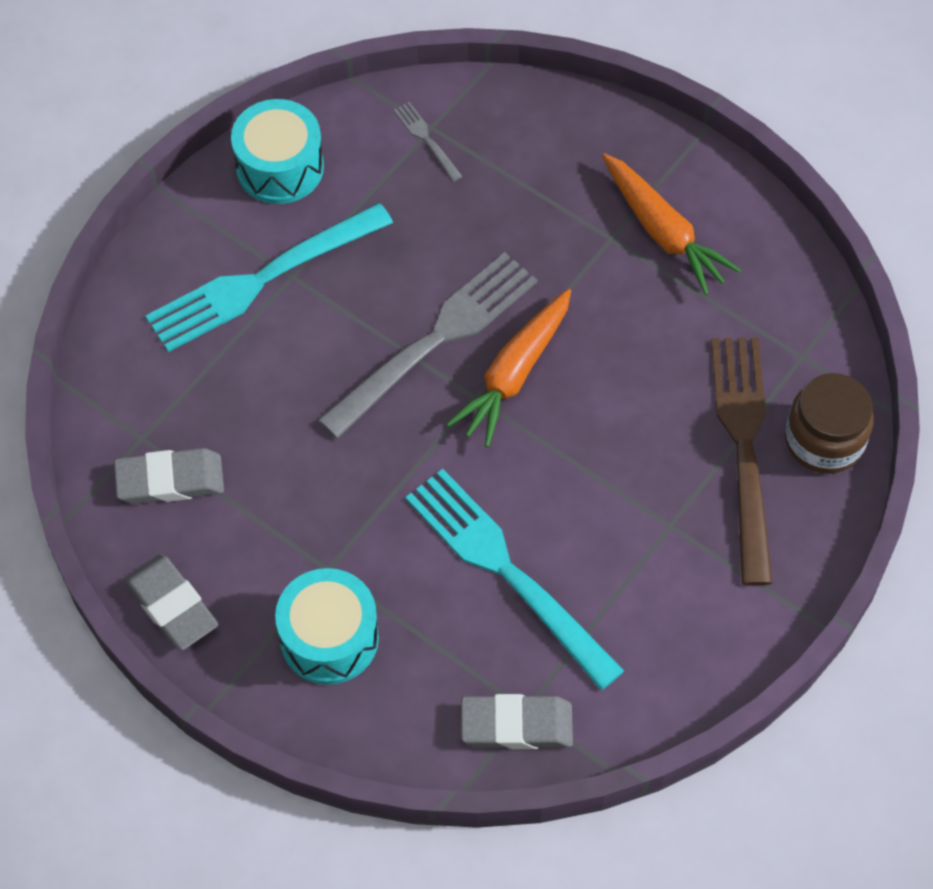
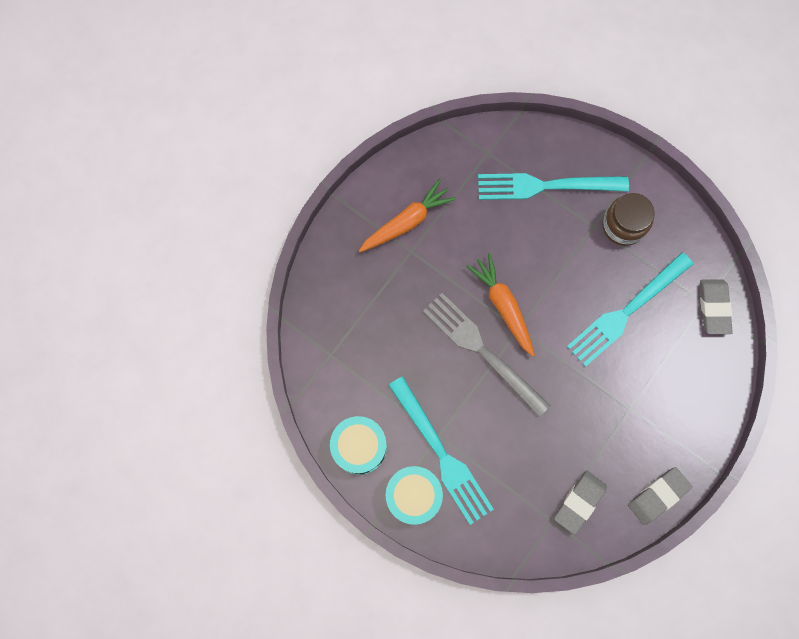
camera: 90 degrees left, 15 degrees up
(170, 480) = (579, 502): grey eraser -> grey eraser turned 45 degrees clockwise
(329, 638) = (671, 406): turquoise drum -> turquoise drum (413, 495)
(426, 139) = (340, 357): grey fork -> none
(514, 374) = (503, 306): orange carrot -> orange carrot turned 150 degrees counterclockwise
(744, 448) = (546, 186): brown fork -> turquoise fork
(824, 440) = (539, 145): brown jar -> brown jar (623, 225)

